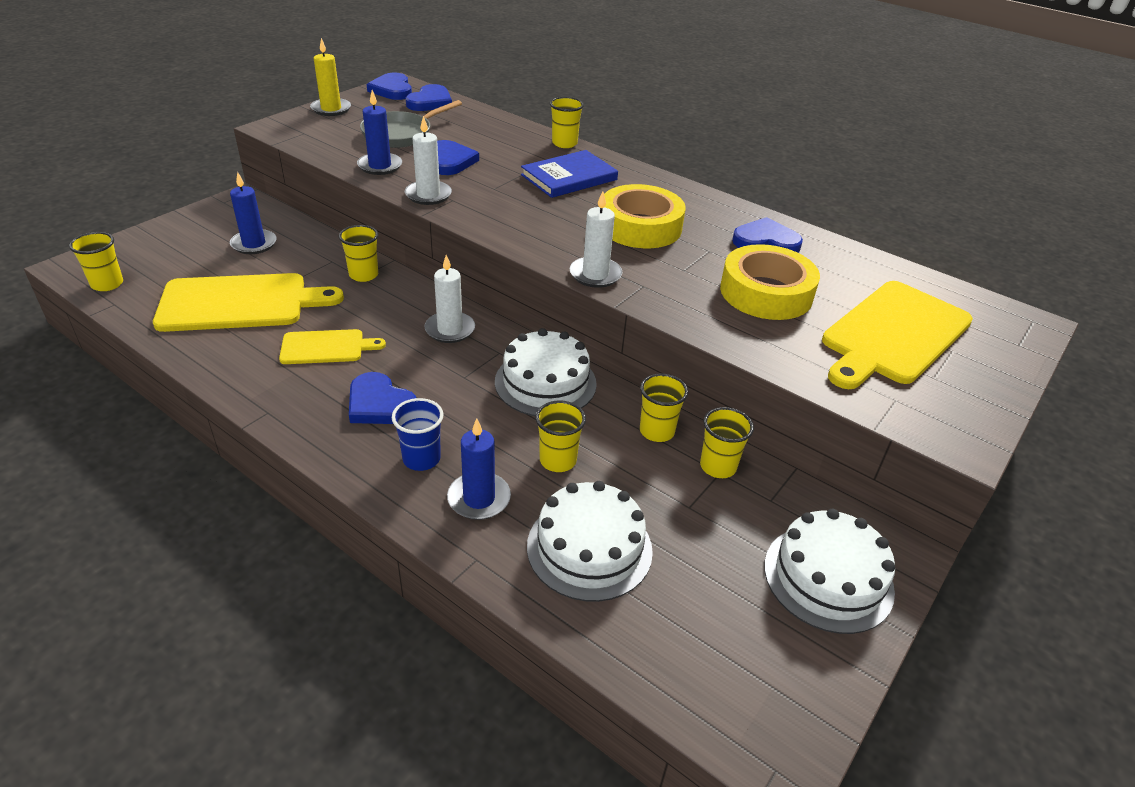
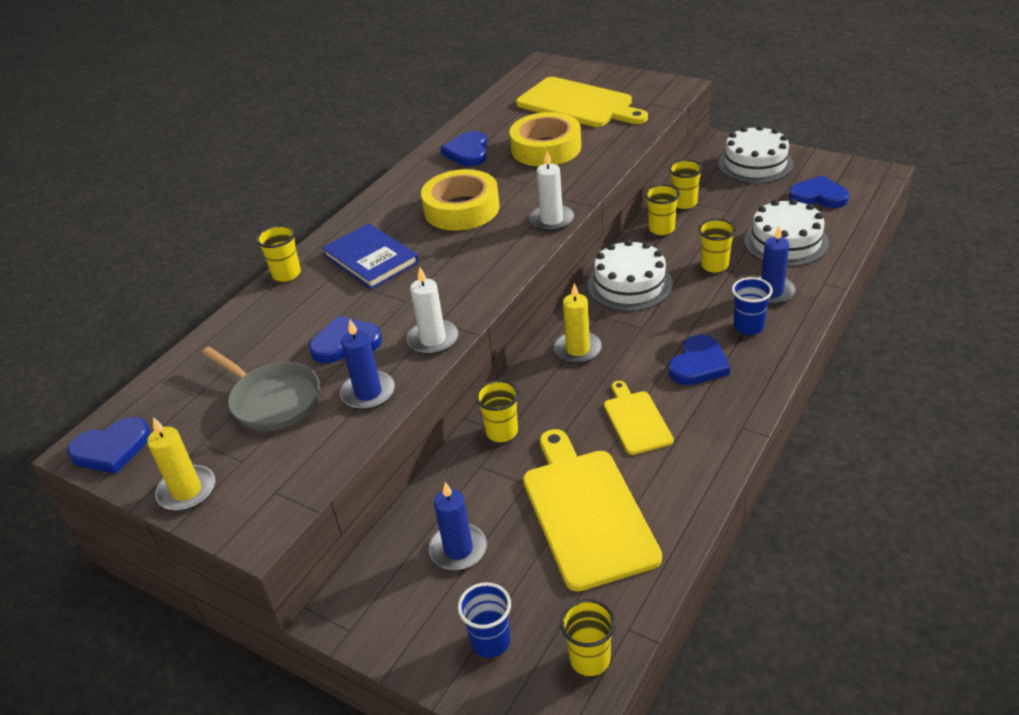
camera: 90 degrees left, 0 degrees up
(162, 248) = (490, 641): none -> blue cup
(430, 102) = (160, 401): blue heart -> blue heart (818, 196)
(450, 329) = (578, 349): white candle -> yellow candle

